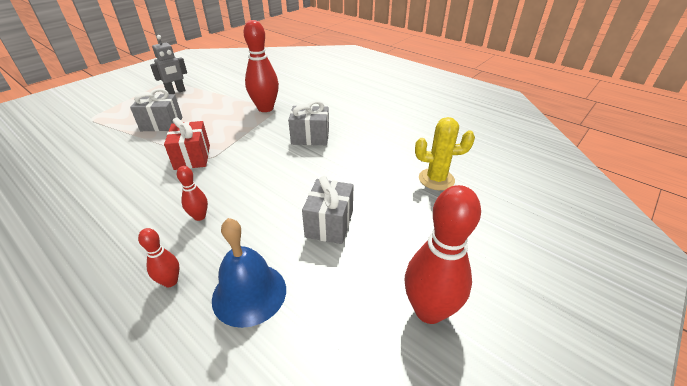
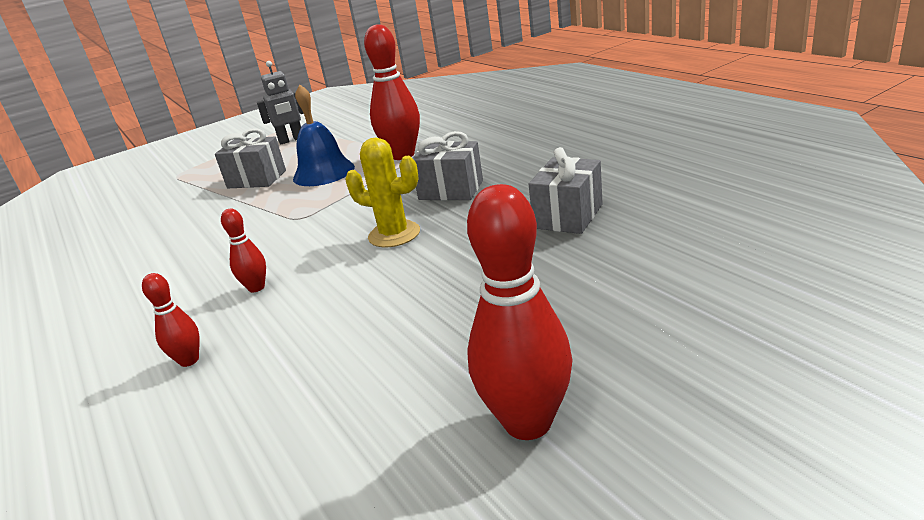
camera: 20 degrees right, 10 degrees down
(192, 157) = (278, 218): red gift -> none
(249, 293) = (279, 380): blue bell -> blue bell (323, 172)
(329, 224) = (427, 301): grey gift -> grey gift (568, 216)
(436, 179) = (628, 245): yellow cactus -> yellow cactus (394, 234)

